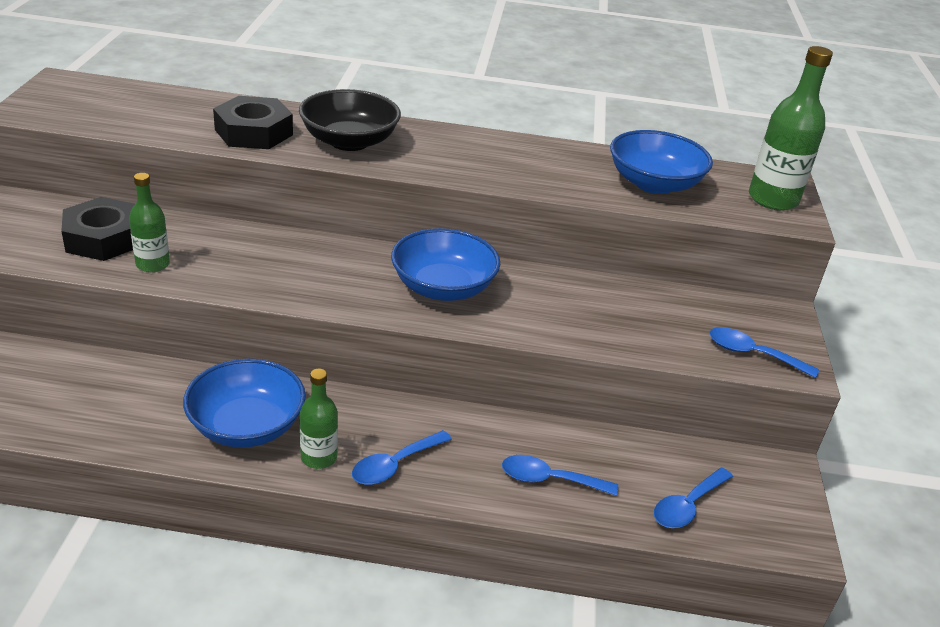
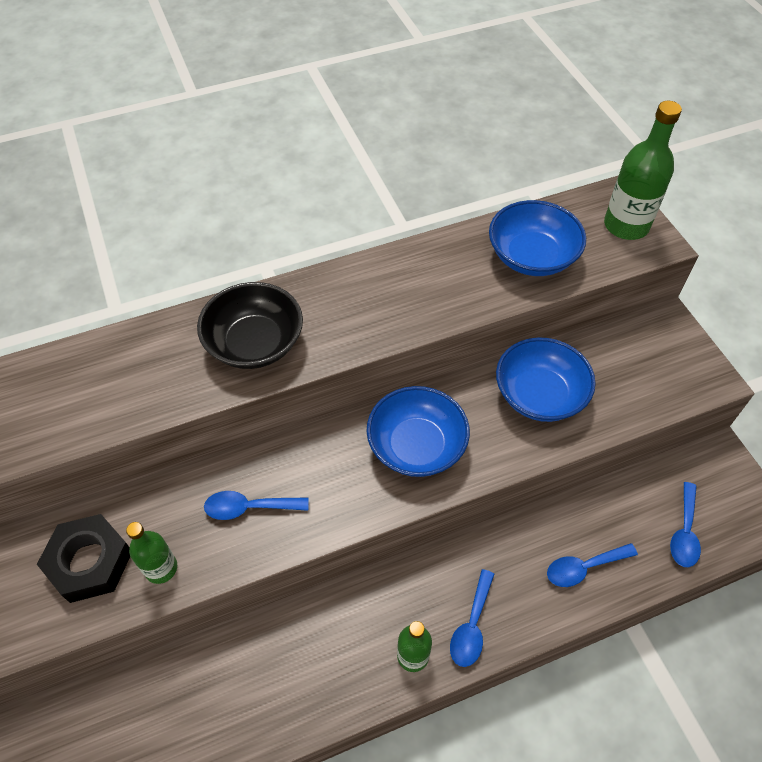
camera: 25 degrees left, 20 degrees up
(247, 426) = (335, 660): blue bowl -> blue bowl (539, 394)
(253, 132) = (160, 380): black nut -> none
(753, 354) = (676, 383): blue spoon -> blue spoon (249, 507)

